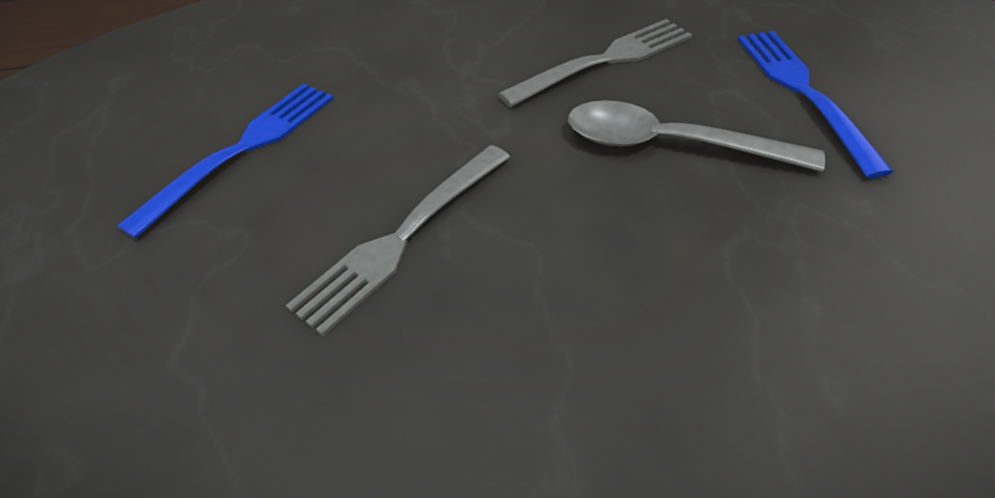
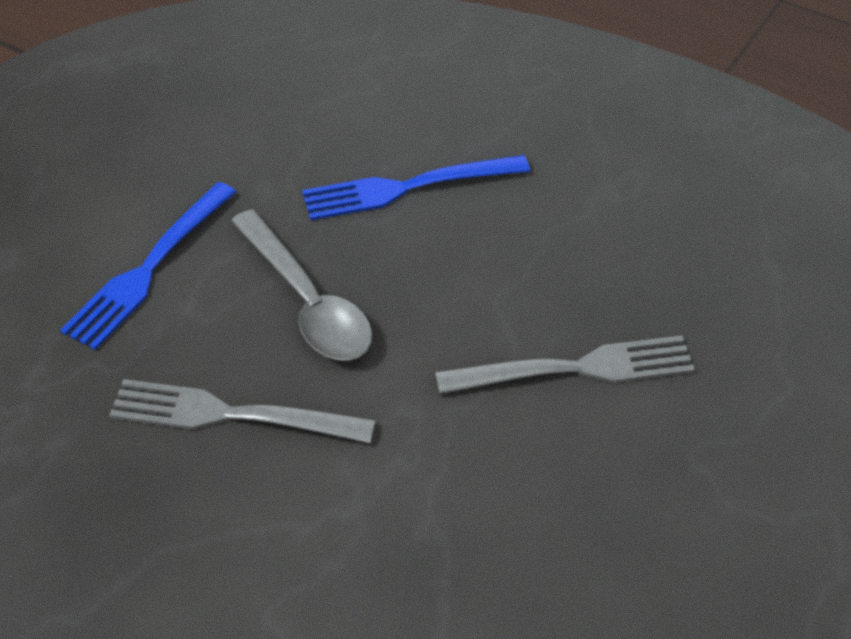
camera: 140 degrees left, 0 degrees up
(242, 150) = (646, 557): blue fork -> blue fork (407, 188)

